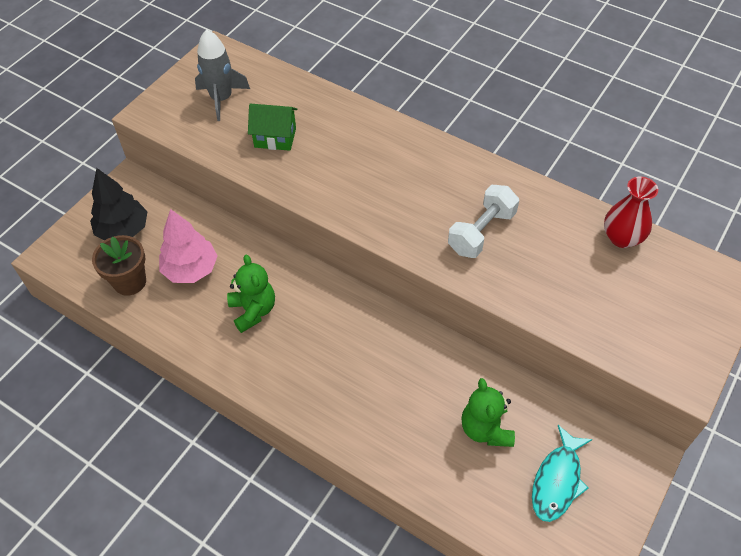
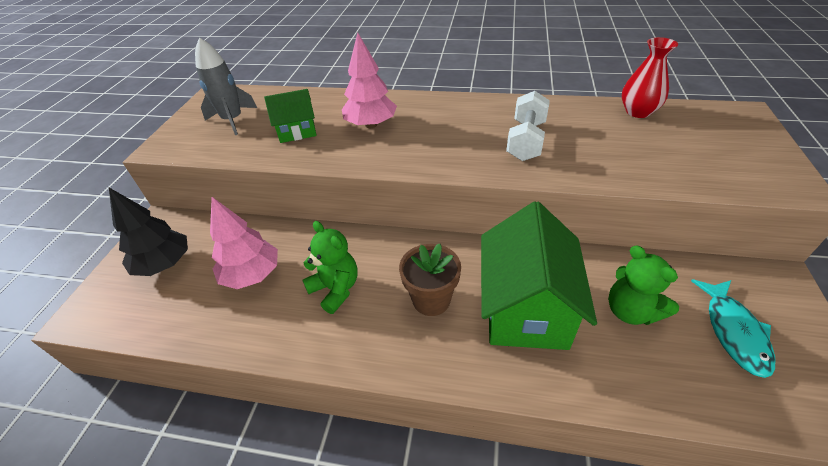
camera: 20 degrees left, 10 degrees down
(130, 282) = (186, 309): brown flower pot -> brown flower pot (431, 300)
(347, 155) = (371, 125): none -> pink tree
(399, 391) = (525, 309): none -> green house

